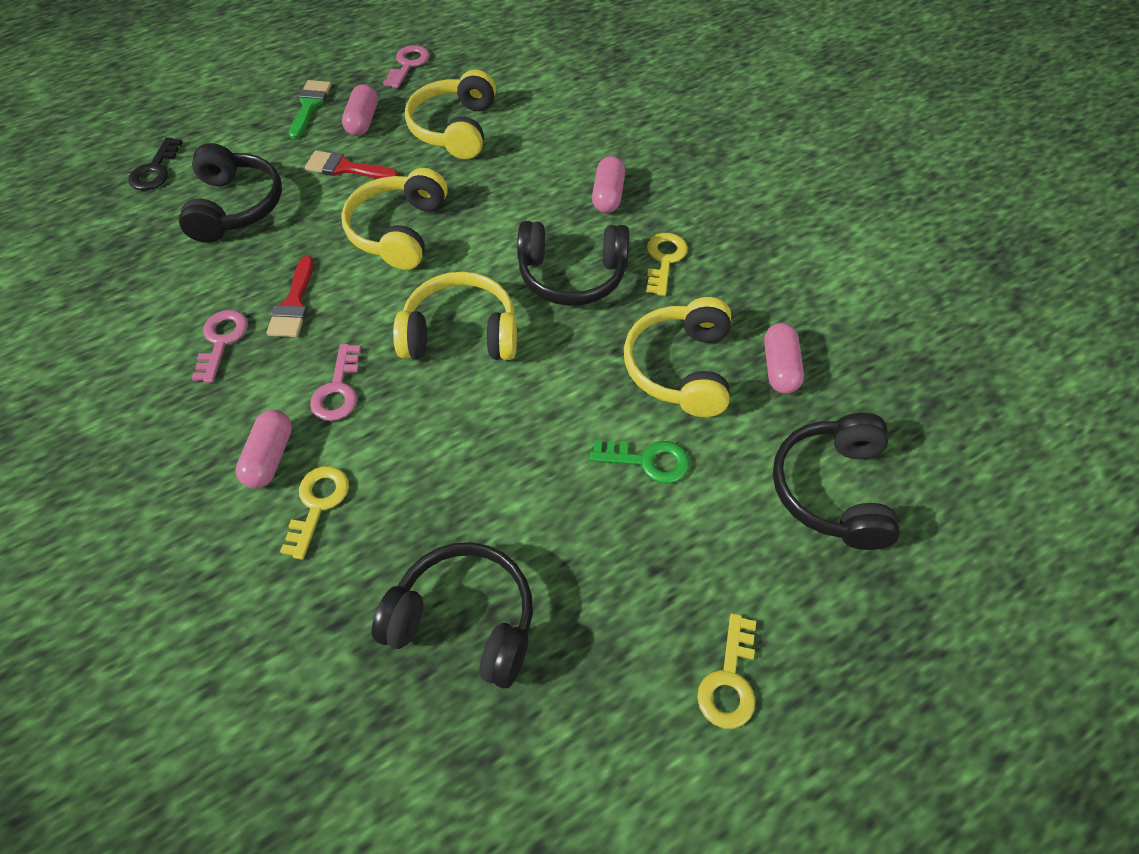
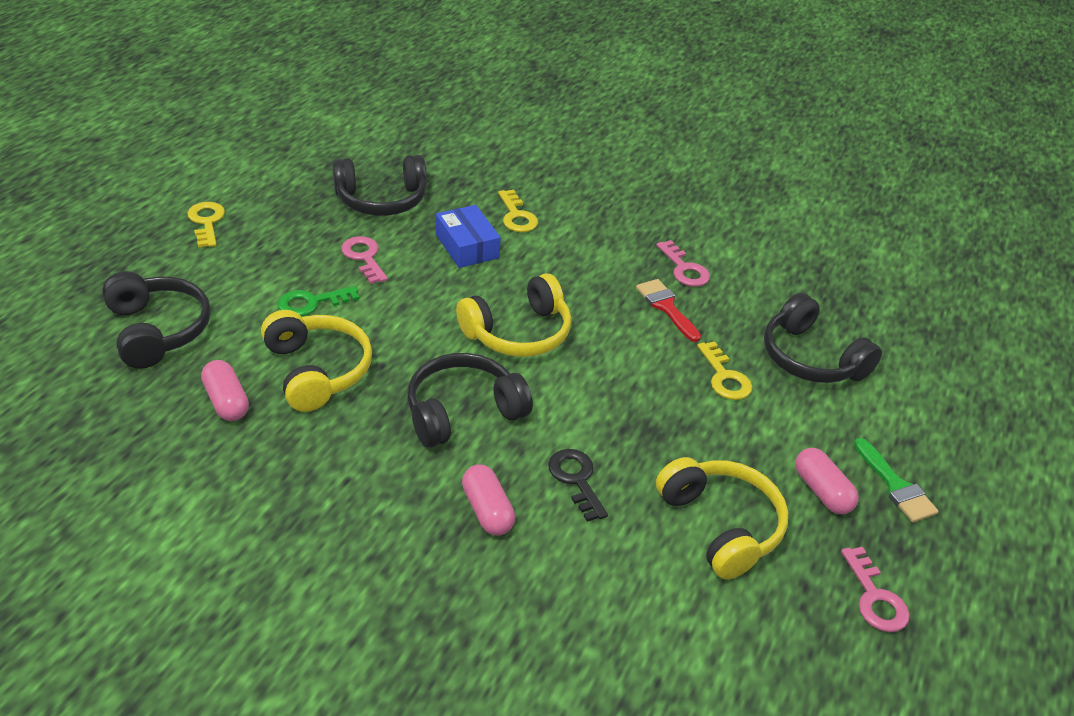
camera: 145 degrees right, 15 degrees down
(155, 170) = (919, 362): black key -> black key (576, 480)
(270, 457) = (571, 226): pink capsule -> none
(338, 390) = (570, 270): pink key -> pink key (364, 257)
(345, 168) = (770, 431): red brush -> none
(399, 231) = (652, 391): yellow headphones -> none
(419, 477) = (467, 246): none -> blue box
(664, 260) = (383, 460): yellow key -> yellow key (724, 377)

